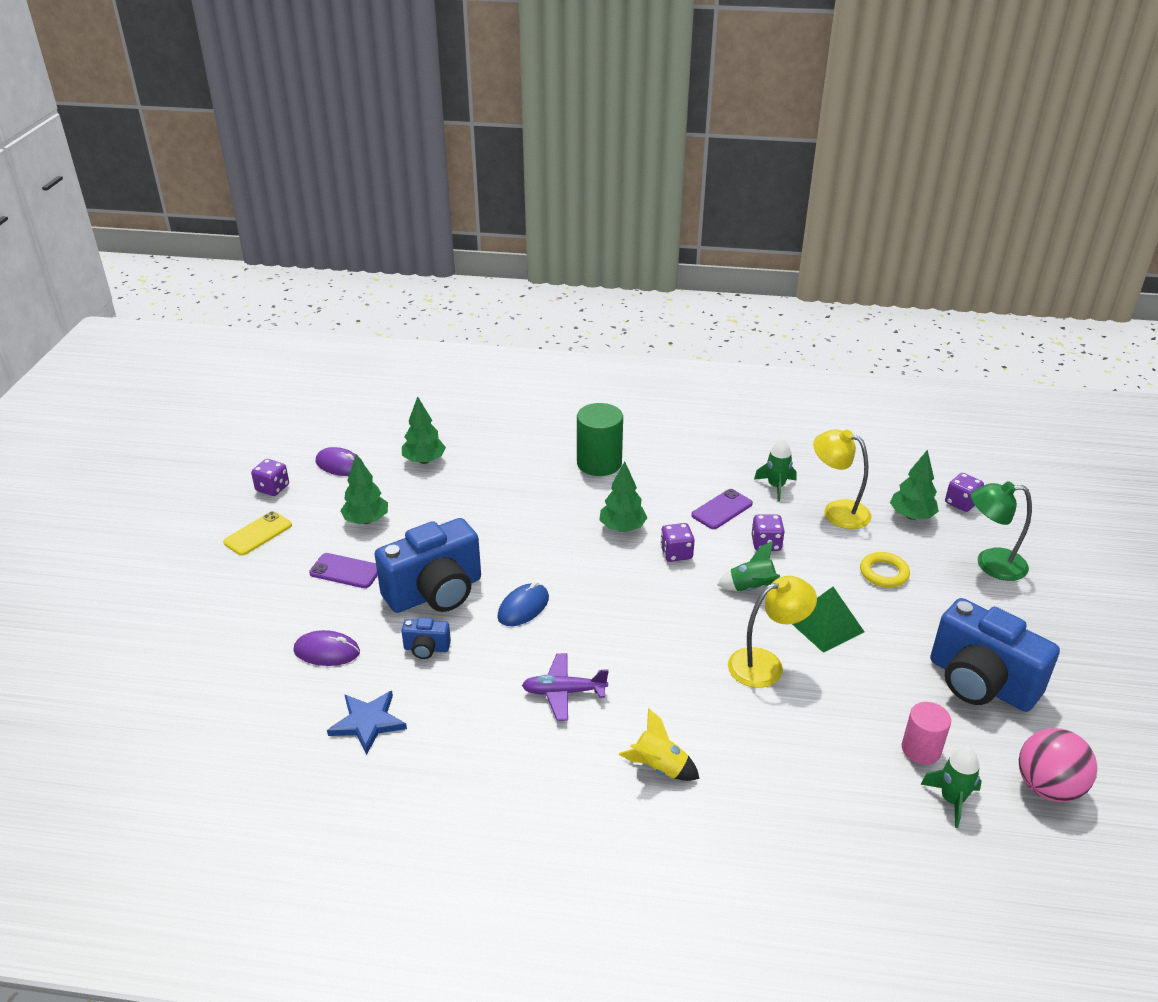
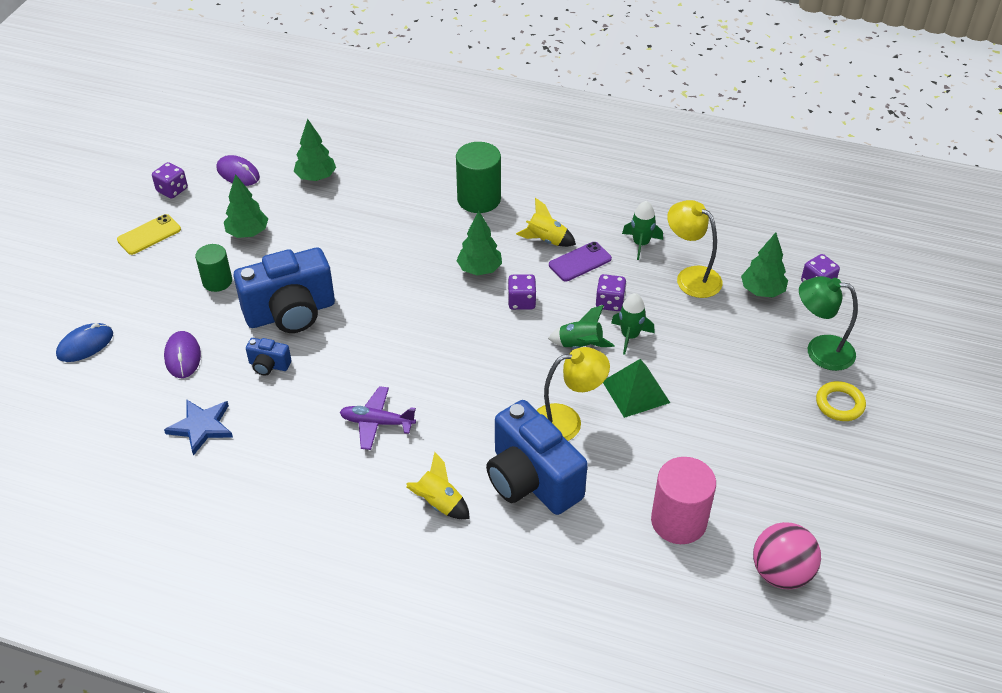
camera: 10 degrees right, 10 degrees up
(327, 651) = (182, 356): purple mouse -> purple mouse turned 60 degrees clockwise
(345, 571) = (217, 281): purple phone -> green cylinder
(523, 607) = (365, 337): blue mouse -> blue mouse (85, 345)
(680, 493) = (546, 240): none -> yellow rocket
(884, 573) = (711, 346): yellow ring -> yellow ring (839, 404)
(921, 749) = (678, 521): pink cylinder -> pink cylinder, size x1.57
(952, 800) = (688, 571): green rocket -> green rocket (630, 336)
(980, 683) = (760, 467): blue camera -> blue camera (531, 480)

